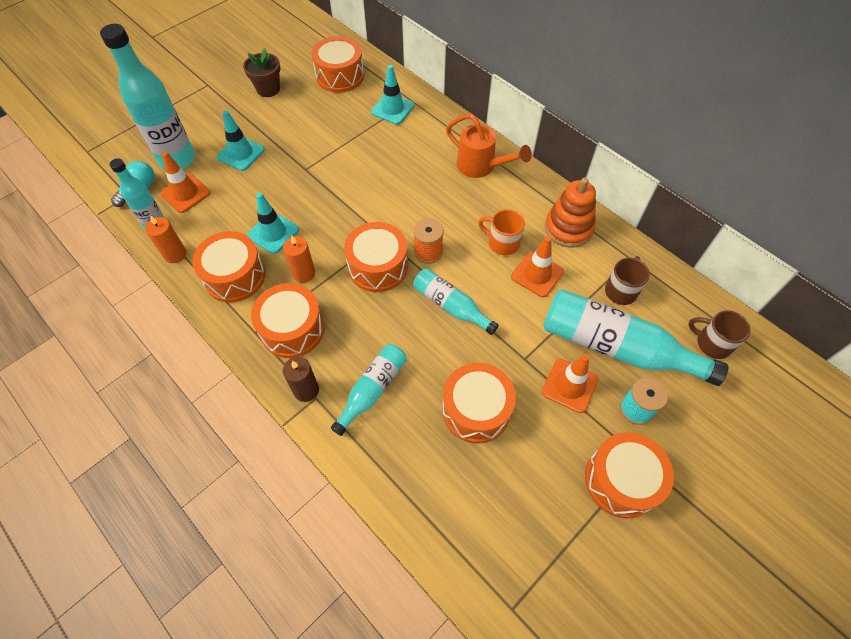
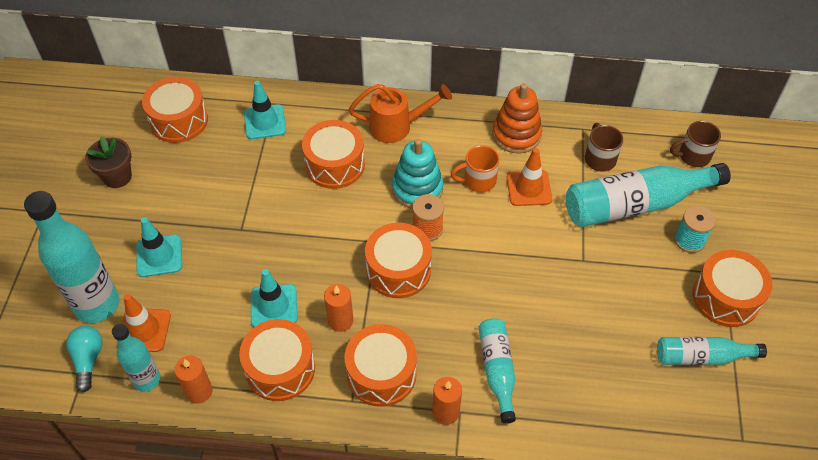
camera: 40 degrees left, 5 degrees down
(306, 390) = (445, 412): brown candle -> orange candle
(450, 219) = (417, 189): none -> turquoise stacking toy
(451, 306) = (489, 260): turquoise bottle -> turquoise bottle (701, 357)
(476, 410) = (587, 325): orange drum -> orange drum (335, 164)
(569, 385) = (632, 256): orange traffic cone -> none

